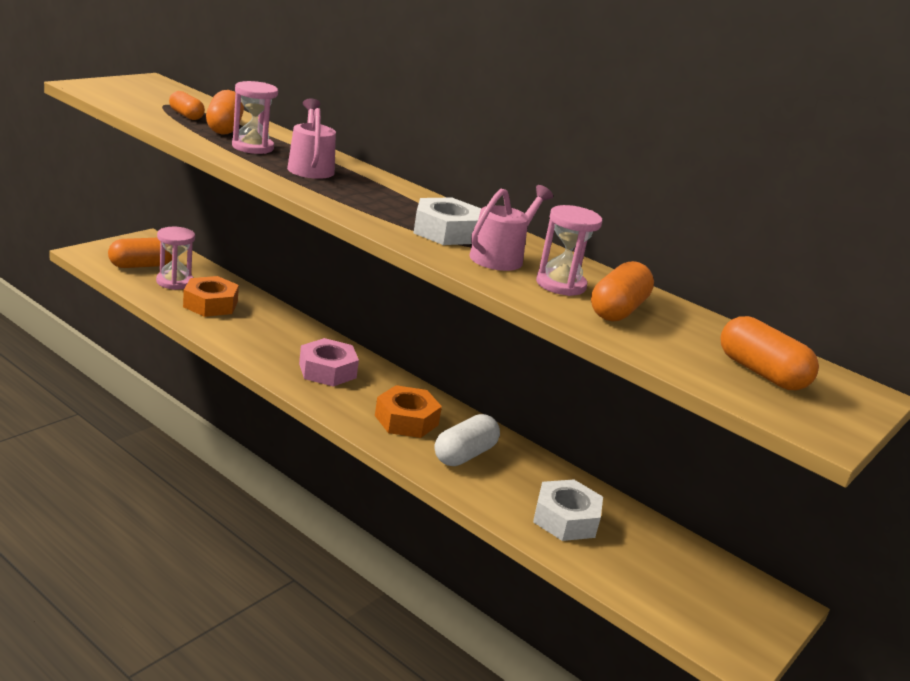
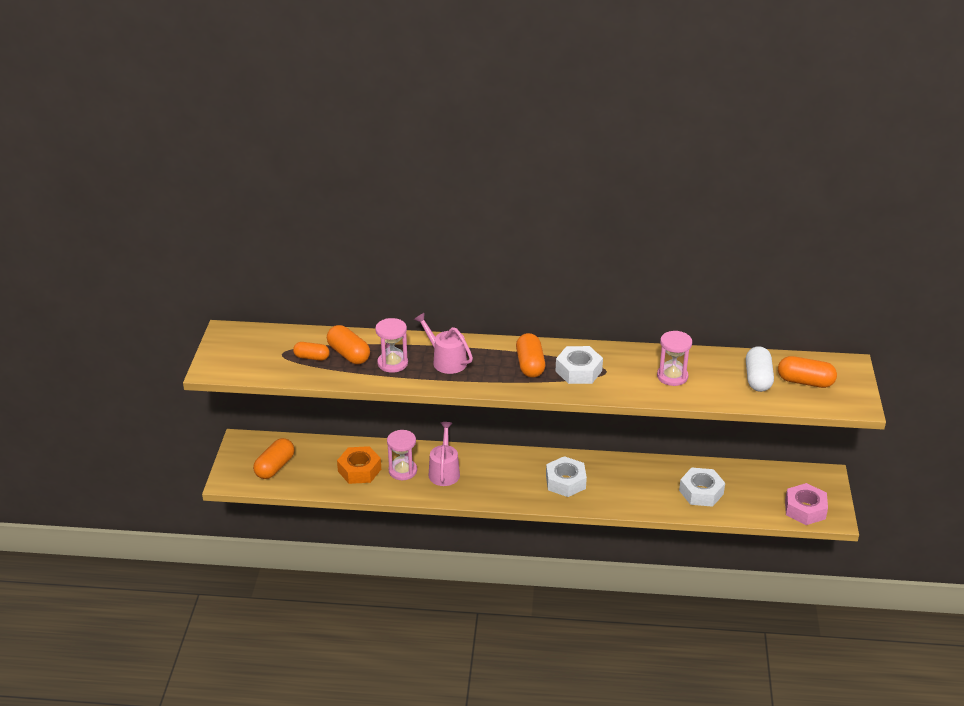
camera: 30 degrees left, 10 degrees up
(174, 282) = (313, 467): pink hourglass -> pink hourglass (402, 471)
(327, 370) = (486, 475): pink nut -> pink nut (805, 509)
(406, 420) = (565, 482): orange nut -> white nut
(464, 454) = (617, 485): white capsule -> white capsule (757, 379)
(501, 257) = (625, 373): pink watering can -> pink watering can (444, 471)
(617, 310) = (713, 378): orange capsule -> orange capsule (530, 365)

